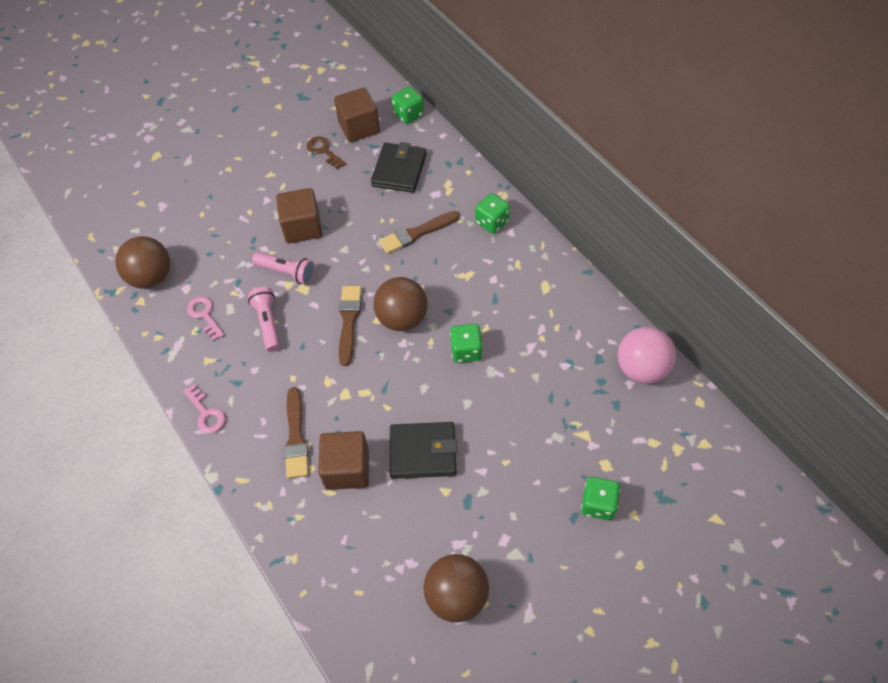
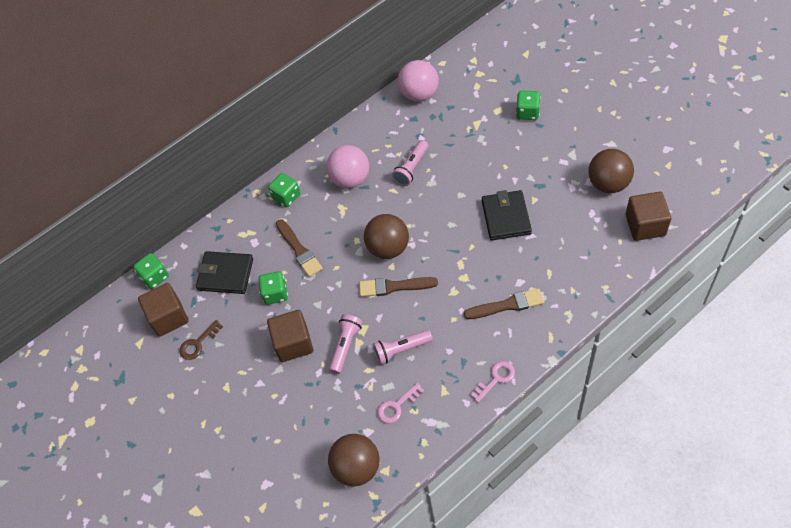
camera: 90 degrees left, 0 degrees up
(347, 469) = (528, 264): brown cube -> brown cube (645, 225)
(466, 351) = (415, 200): green dice -> green dice (275, 294)
(508, 285) = (350, 179): none -> pink ball
(516, 351) = (411, 168): none -> pink flashlight

